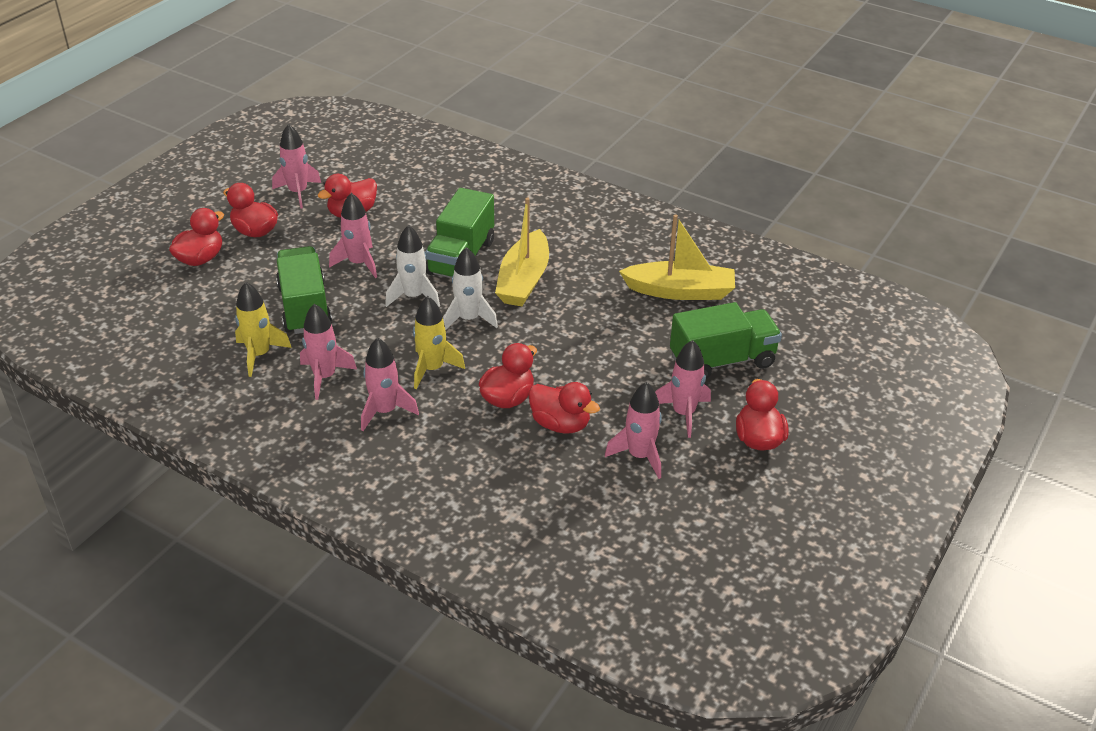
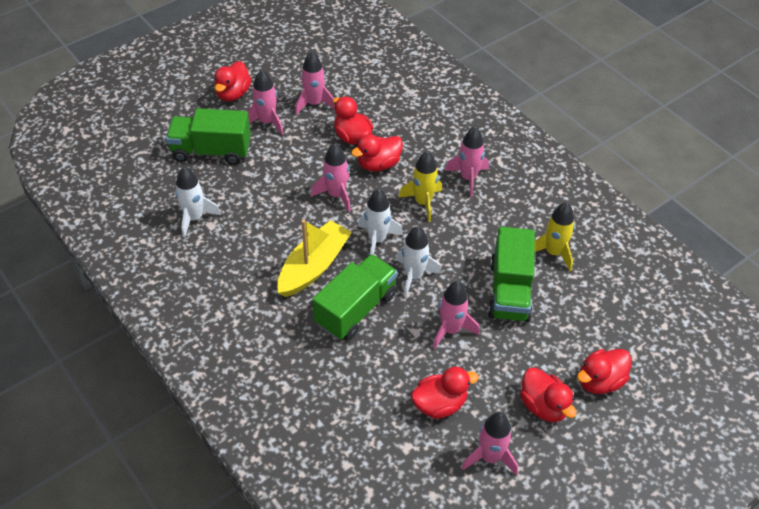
camera: 160 degrees left, 10 degrees up
(324, 377) = (505, 218): pink rocket -> pink rocket (336, 195)
(680, 291) = (194, 218): yellow boat -> white rocket

